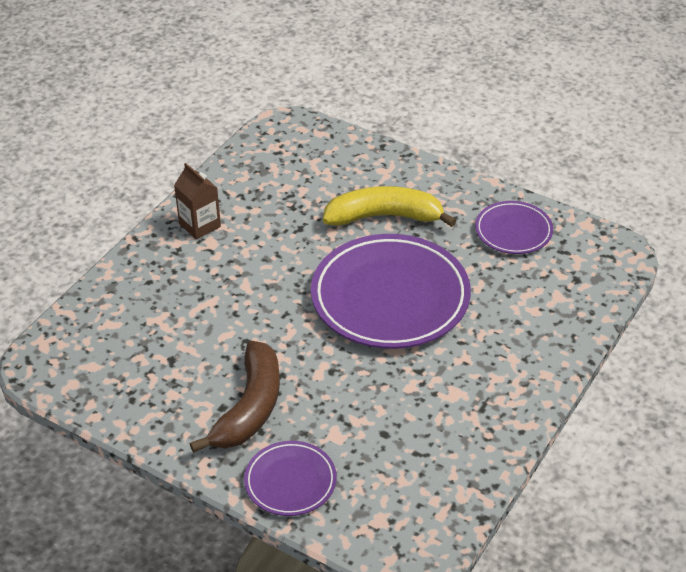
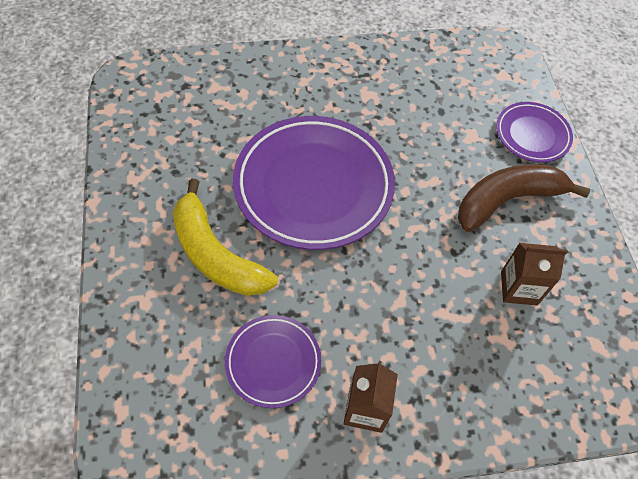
camera: 135 degrees left, 15 degrees up
(178, 355) = (519, 288): none -> brown carton
(513, 231) = (158, 151): purple plate -> purple plate (273, 362)

